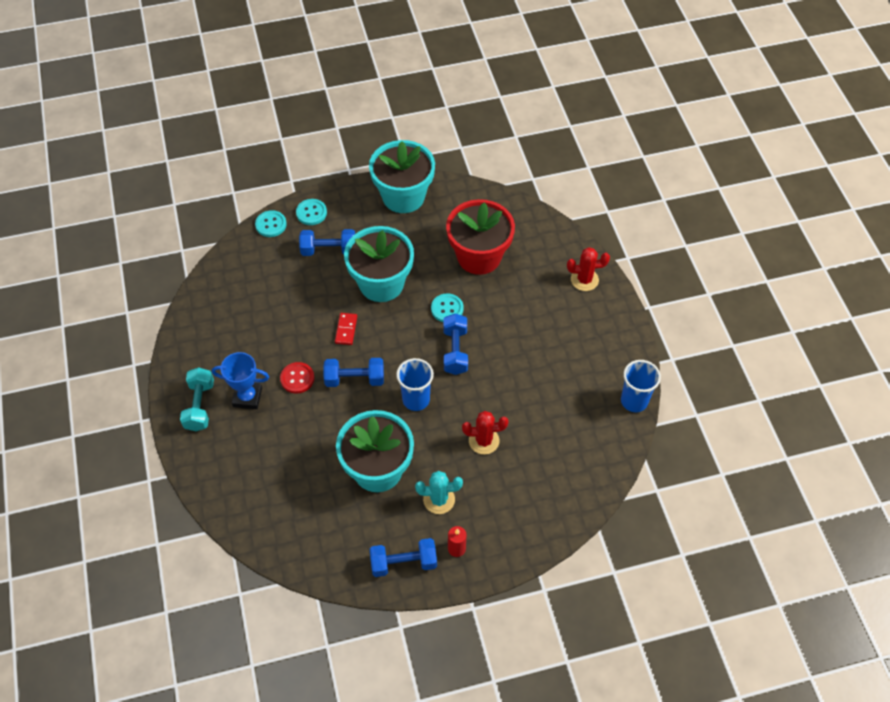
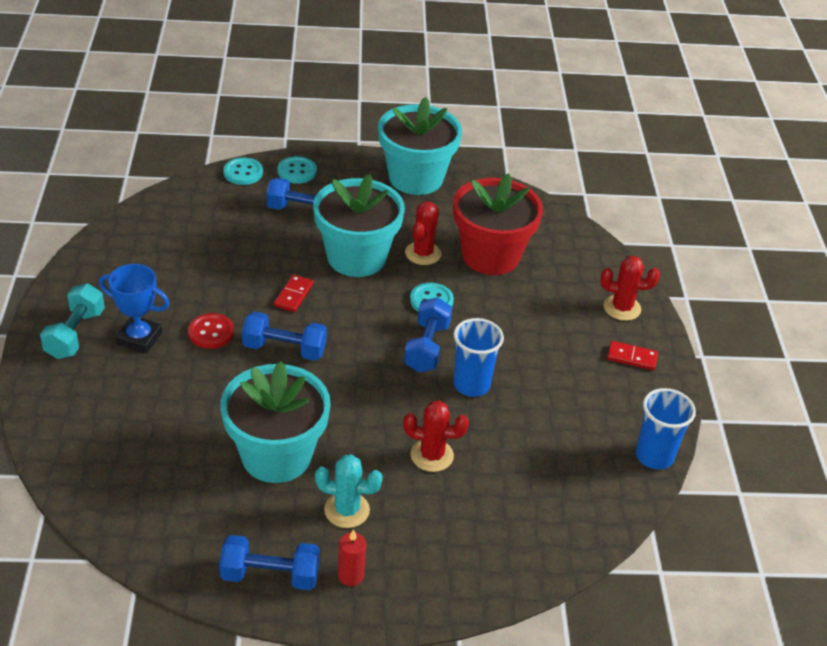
camera: 10 degrees right, 15 degrees down
(416, 399) = (356, 389): blue cup -> blue cup (471, 385)
(429, 267) = (423, 253): none -> red cactus
(601, 322) = (632, 357): none -> red domino

